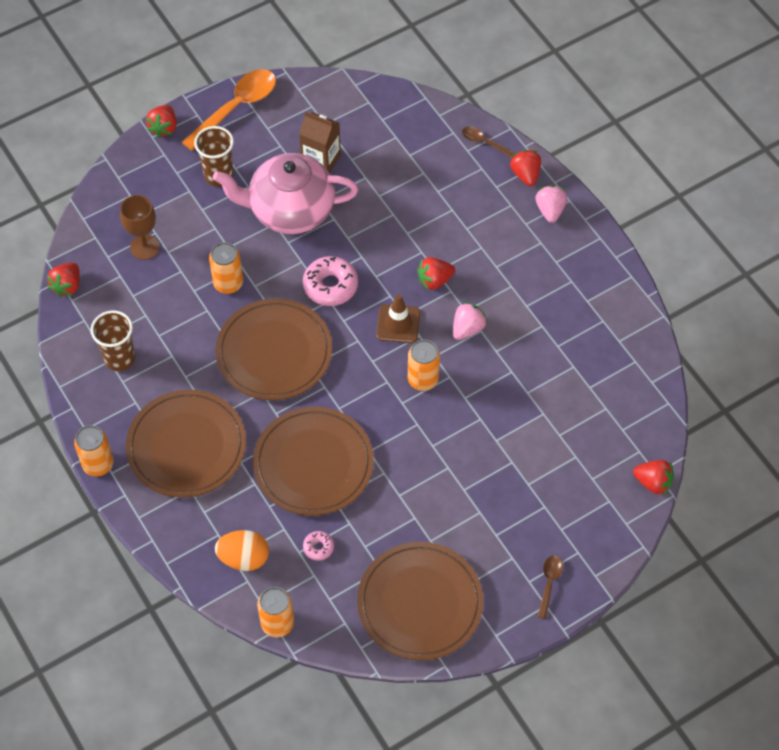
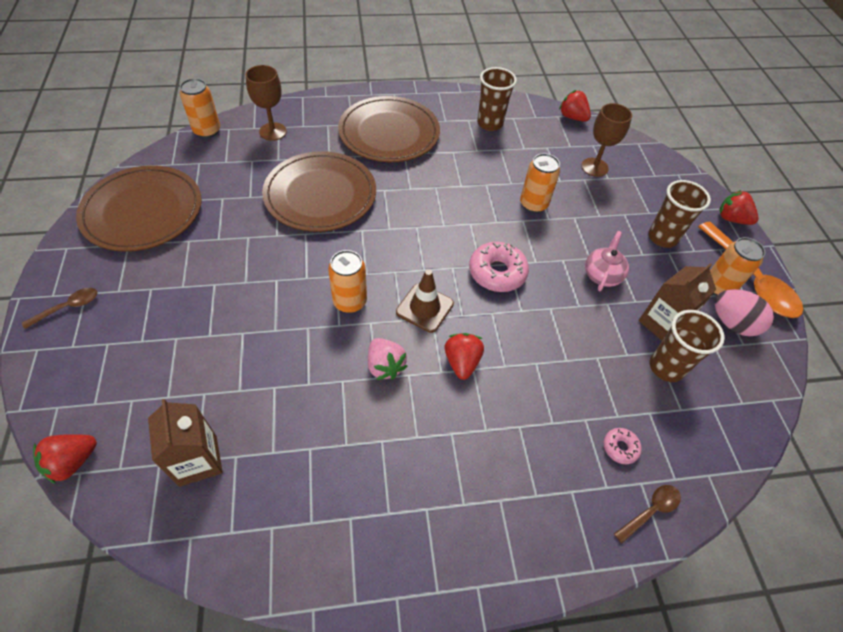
camera: 110 degrees right, 5 degrees down
(98, 464) = (405, 89): orange can -> orange can (718, 287)
(244, 558) = (273, 131): orange egg -> brown goblet
(274, 352) = (445, 208): brown plate -> none
(290, 210) = (602, 275): pink teapot -> pink teapot, size x0.45
(294, 115) = (732, 323): none -> pink egg
(318, 547) = (245, 172): pink donut -> pink donut (620, 448)
(363, 151) = (666, 367): none -> brown cup
(525, 174) = (580, 540): red strawberry -> none
(549, 583) = (68, 307): brown spoon -> brown spoon turned 75 degrees counterclockwise
(550, 210) = (510, 544): pink strawberry -> none
(606, 407) = (198, 460): none -> brown carton

